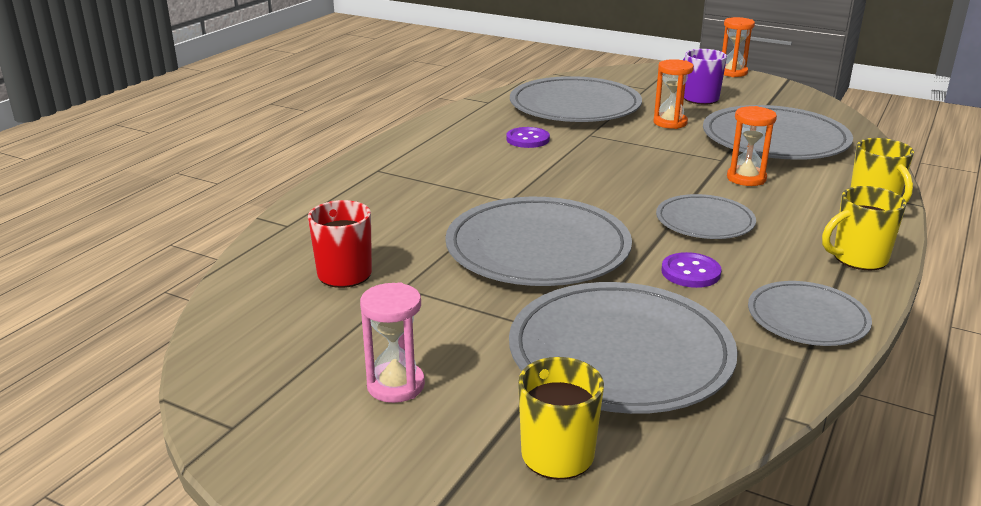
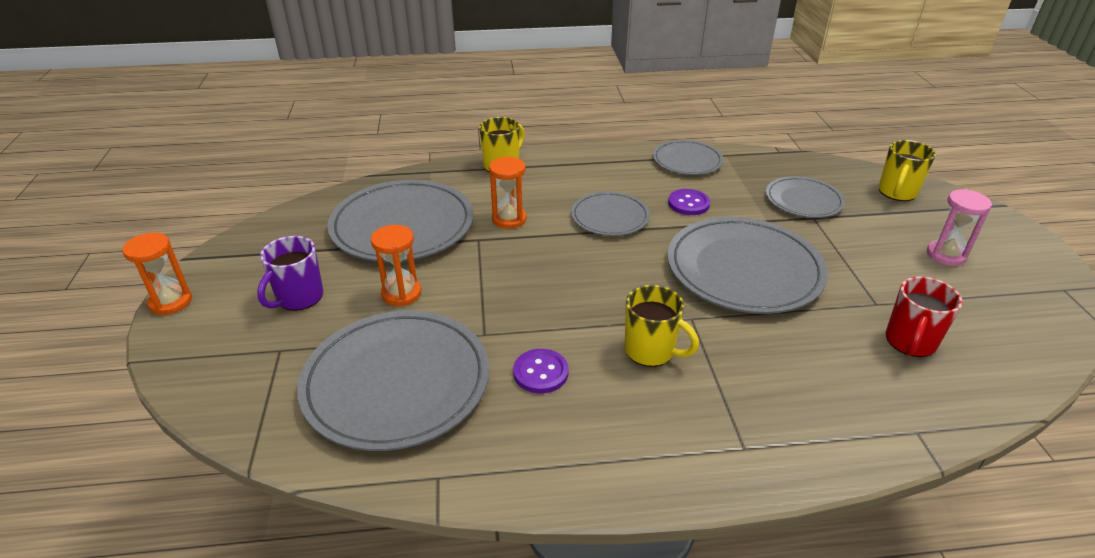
camera: 125 degrees left, 10 degrees up
(620, 353) = (803, 200): grey plate -> grey plate, size x0.56
(858, 259) = (595, 159): yellow mug -> yellow mug (651, 351)

